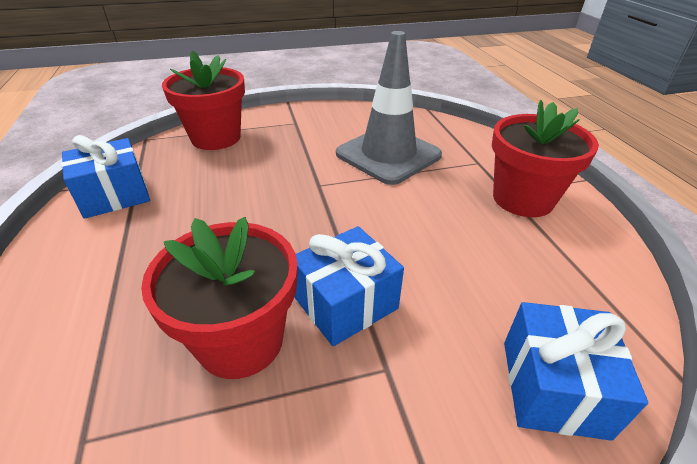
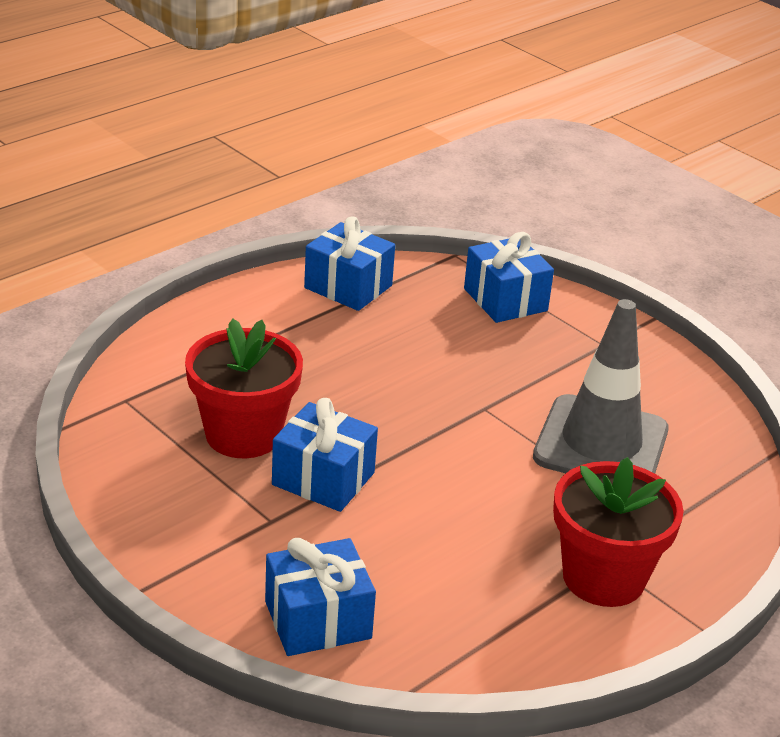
camera: 60 degrees right, 5 degrees down
(216, 138) = (505, 300): red flower pot -> blue gift

